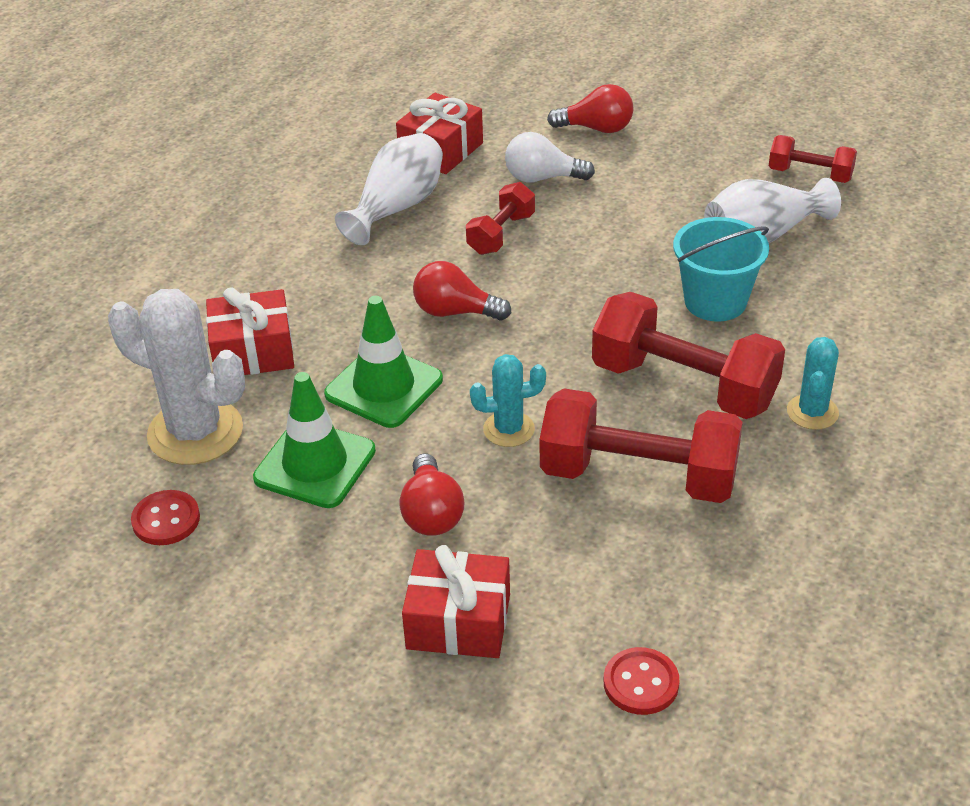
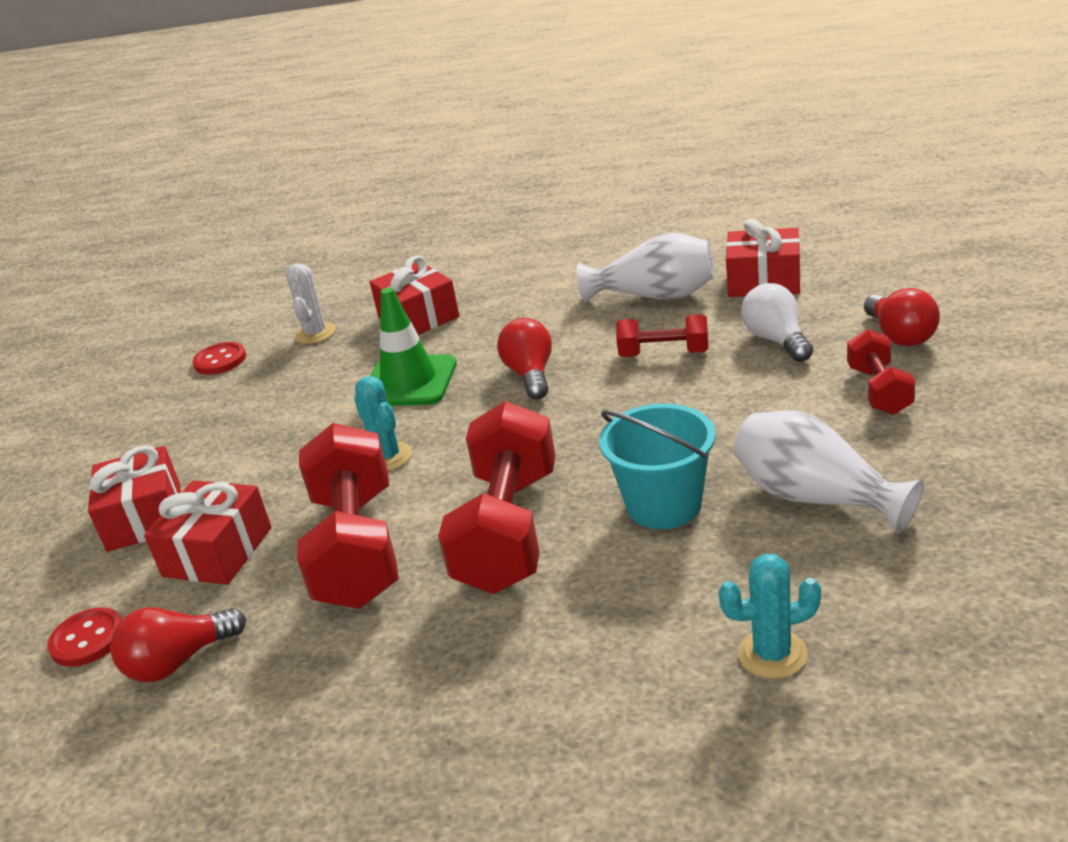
camera: 70 degrees right, 10 degrees down
(195, 432) = (315, 333): white cactus -> white cactus, size x0.54
(315, 464) = (301, 390): green traffic cone -> none
(431, 513) = (265, 459): red light bulb -> red light bulb (178, 662)
(569, 571) = (217, 552): none -> red gift
(810, 174) = (985, 492): red dumbbell -> red dumbbell (879, 390)
(812, 412) = (517, 632): turquoise cactus -> turquoise cactus (772, 654)

